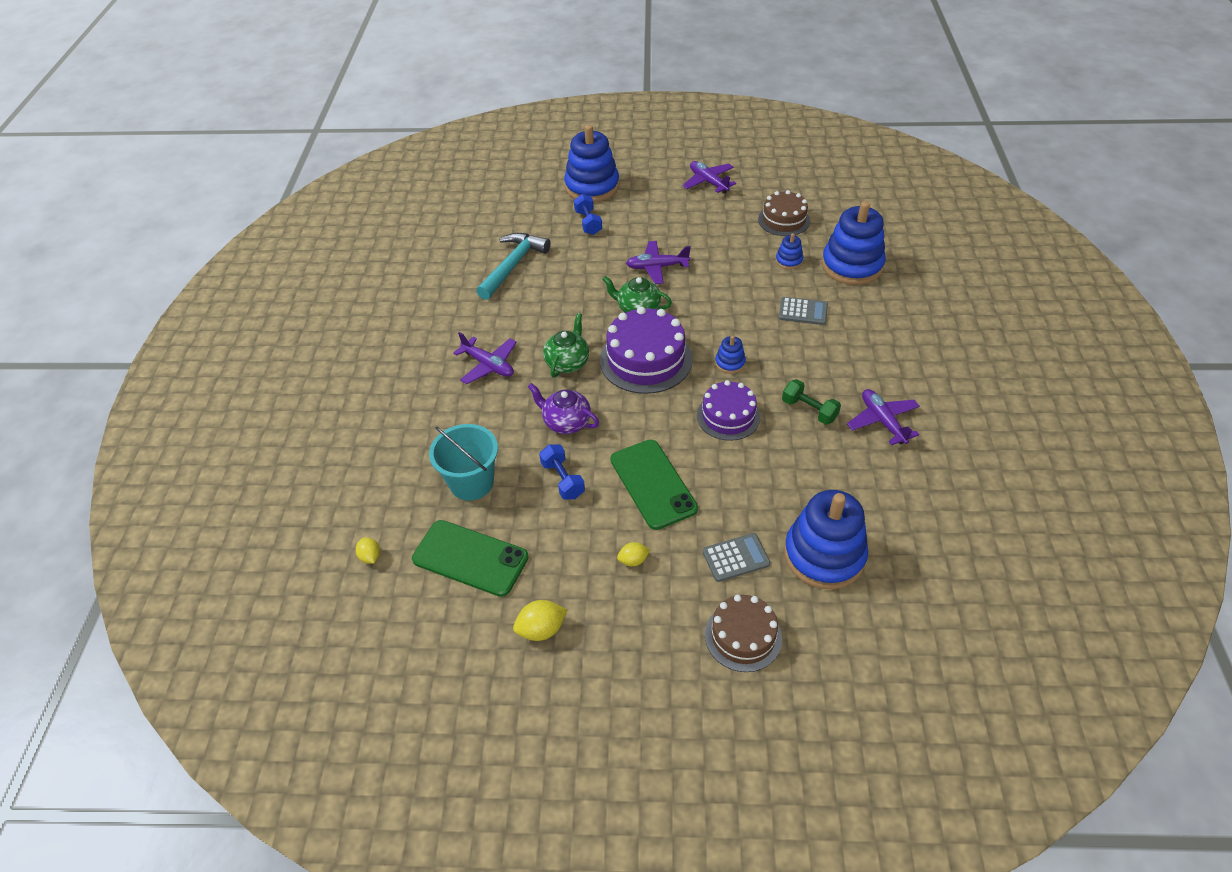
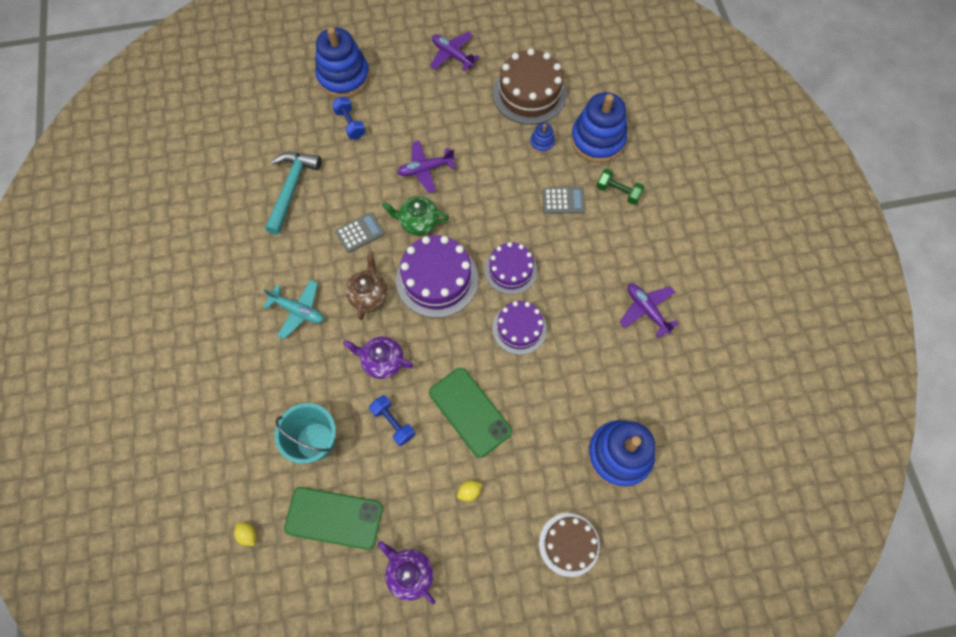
camera: 15 degrees left, 20 degrees up
(488, 365) = (298, 311): purple plane -> turquoise plane
(541, 629) = (409, 573): yellow lemon -> purple teapot
(567, 362) = (368, 294): green teapot -> brown teapot
(730, 363) = (510, 270): blue stacking toy -> purple cake
(736, 558) = (551, 472): grey calculator -> grey calculator (360, 233)
(784, 220) = (529, 93): brown cake -> brown cake, size x1.56
(809, 410) = (585, 310): green dumbbell -> green dumbbell (618, 192)

